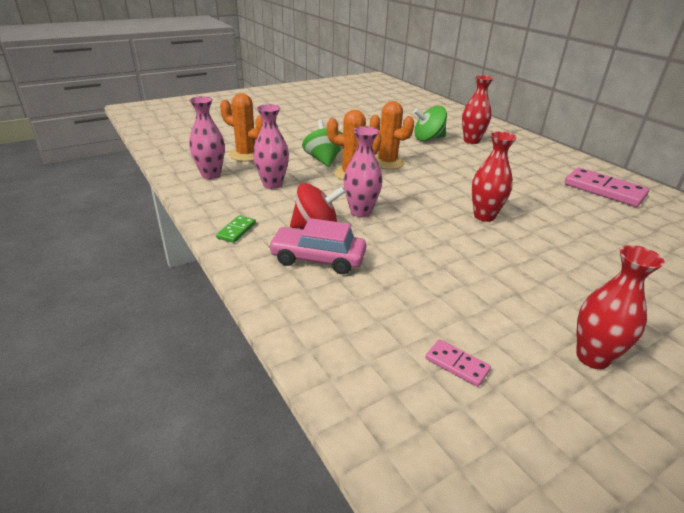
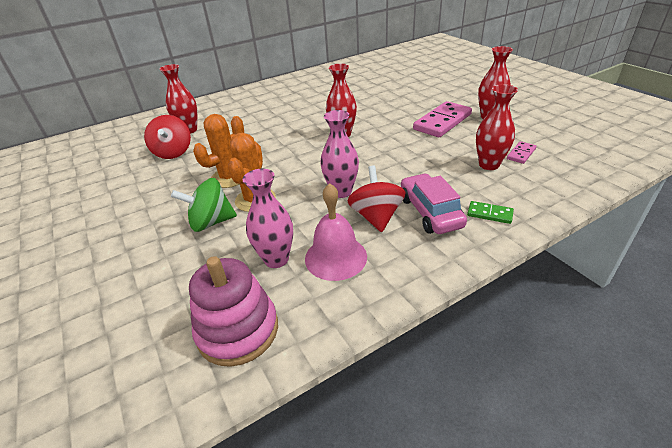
camera: 85 degrees left, 5 degrees up
(211, 175) = (238, 330): pink vase -> pink stacking toy
(236, 231) = (393, 274): green domino -> green domino (489, 214)
(246, 155) = (171, 300): orange cactus -> none
(266, 207) = (335, 257): none -> pink bell
(318, 259) = (430, 212): pink car -> pink car turned 150 degrees clockwise
(419, 322) = (489, 165): none -> red vase
(428, 139) = (173, 152): green spinning top -> red spinning top
(604, 190) = (298, 90): pink domino -> pink domino (442, 122)

